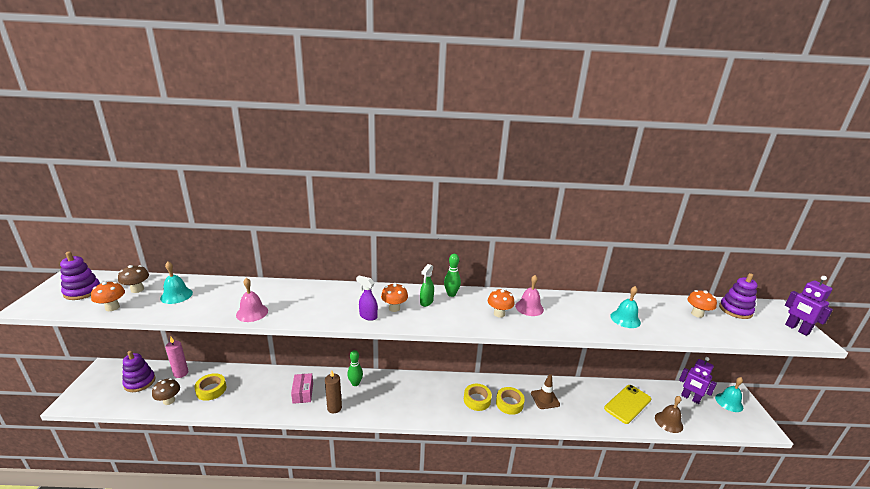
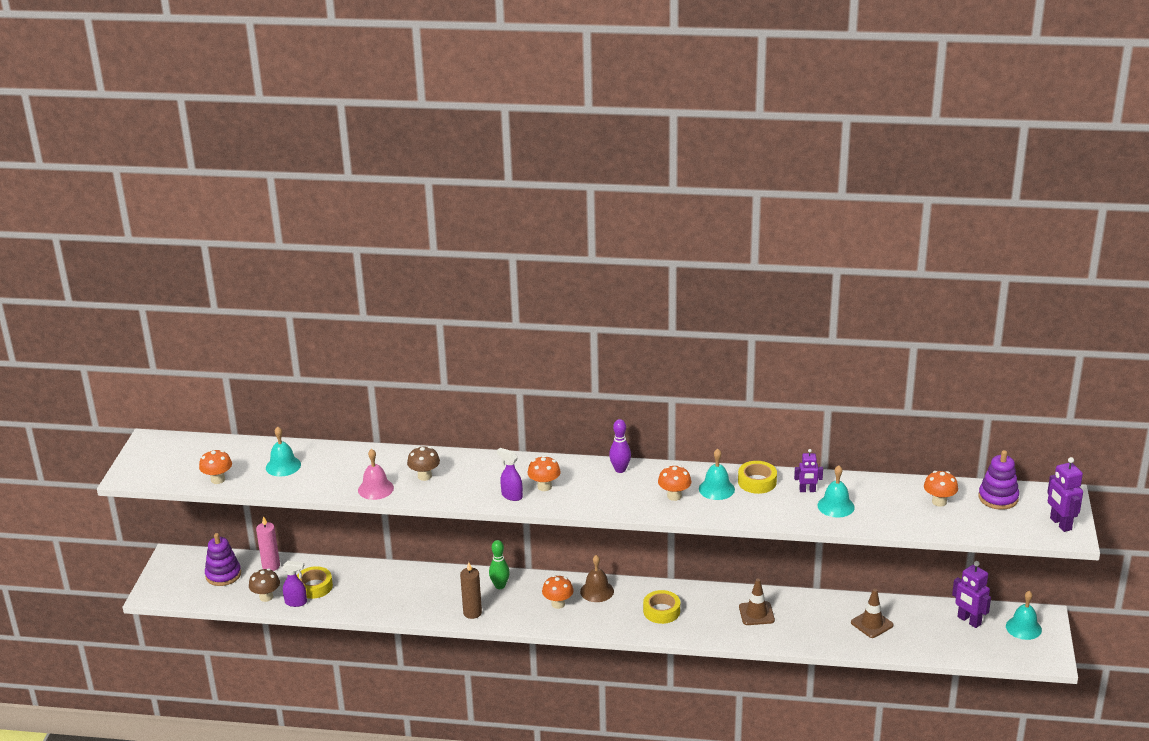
camera: 10 degrees right, 5 degrees up
(82, 291) = (175, 459): purple stacking toy -> none
(137, 289) = (235, 458): brown mushroom -> brown mushroom (424, 476)
(193, 404) = (296, 602): none -> purple spray bottle
(303, 393) = (431, 594): pink box -> none
(400, 397) = (558, 604): none -> orange mushroom
(426, 302) = (585, 480): green spray bottle -> none
(451, 294) = (620, 469): green bowling pin -> purple bowling pin
(509, 403) = (705, 617): yellow tape -> yellow tape (757, 482)
(529, 307) = (716, 489): pink bell -> turquoise bell
(597, 307) = (807, 490): none -> purple robot
(627, 404) = (872, 624): yellow phone -> brown traffic cone
(668, 422) = (917, 646): brown bell -> brown bell (597, 591)

